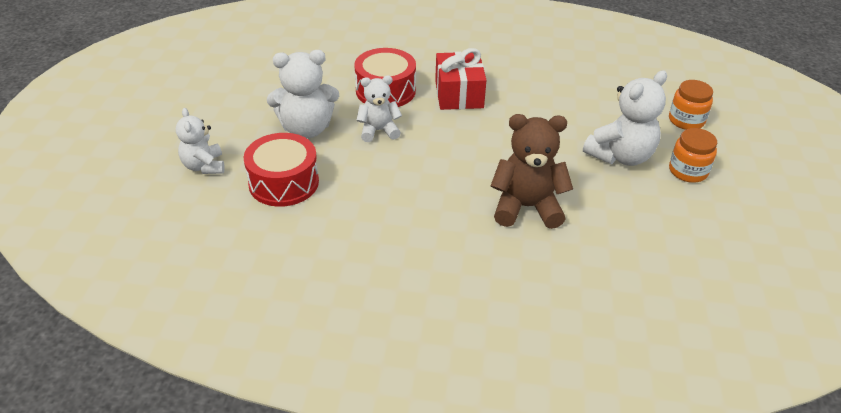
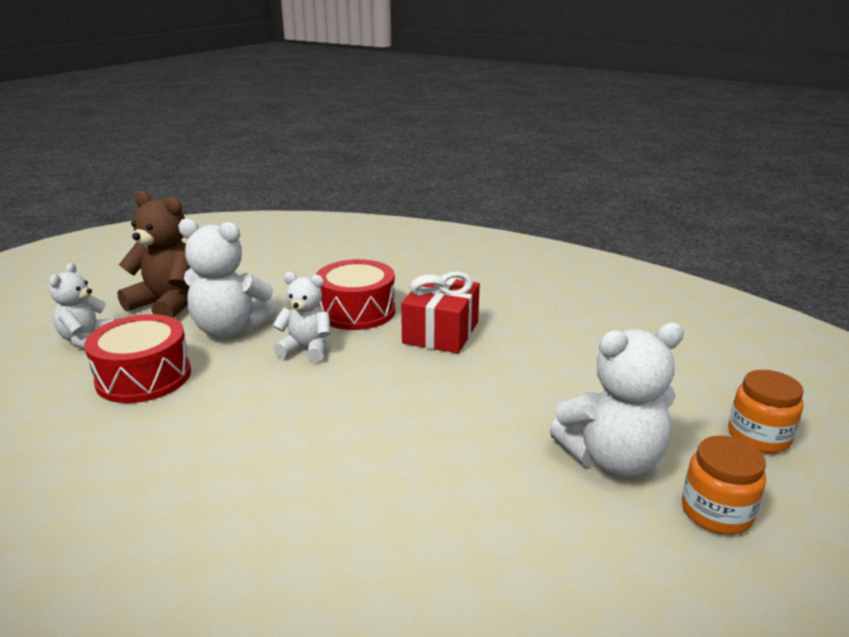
camera: 25 degrees right, 15 degrees down
(526, 207) = (408, 491): brown teddy bear -> brown teddy bear (168, 304)

